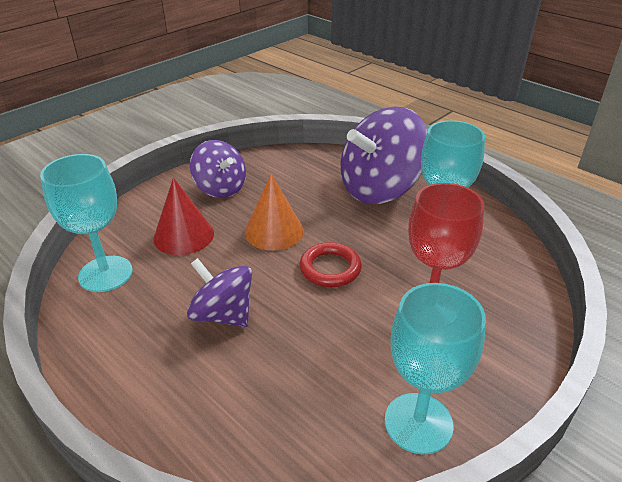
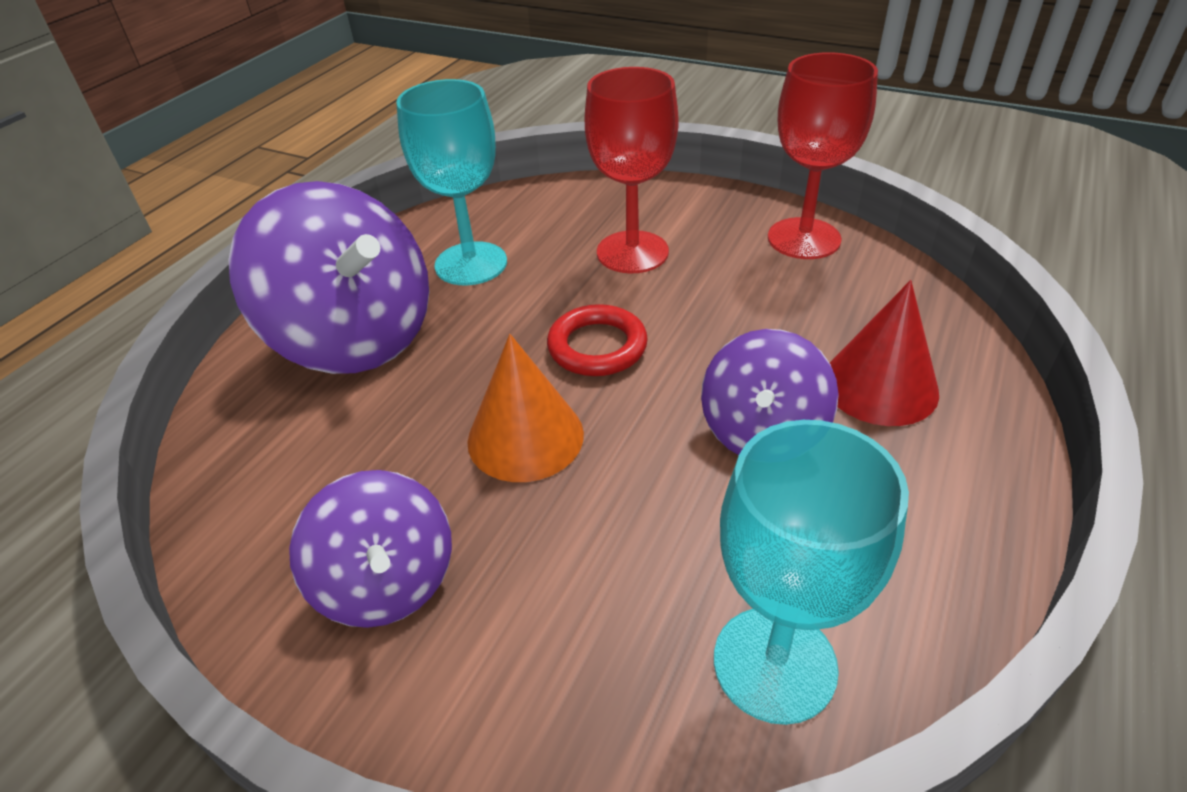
camera: 105 degrees left, 5 degrees up
(183, 235) = (590, 576): red cone -> red cone (879, 385)
(220, 188) = (387, 582): purple spinning top -> purple spinning top turned 120 degrees clockwise
(418, 423) = (804, 239): turquoise goblet -> red goblet

